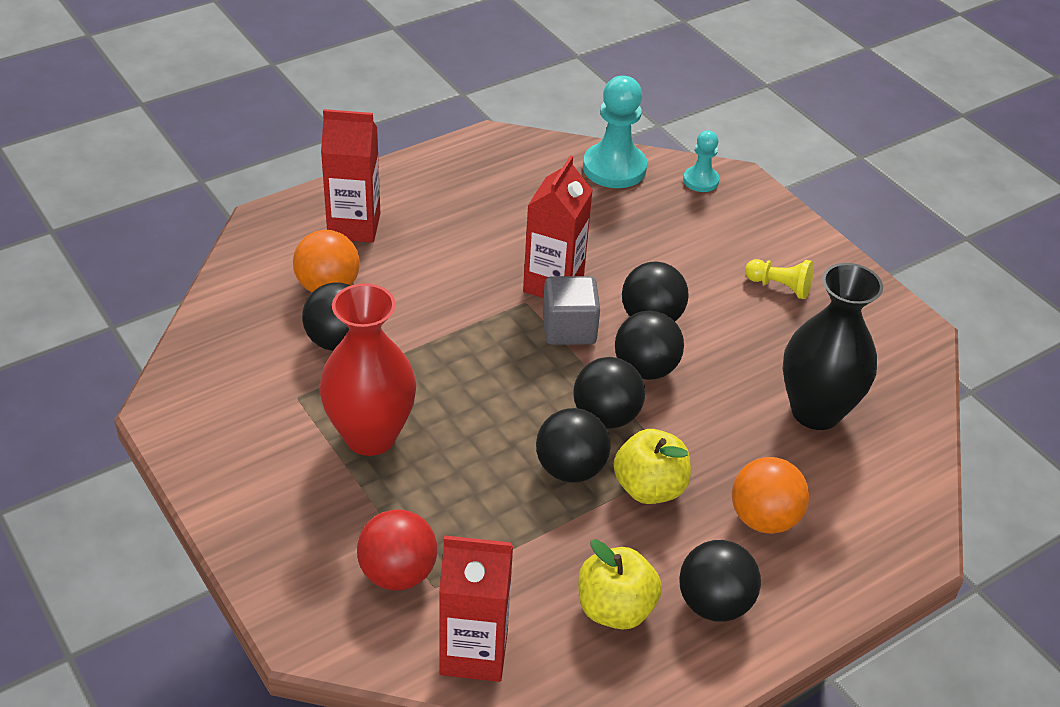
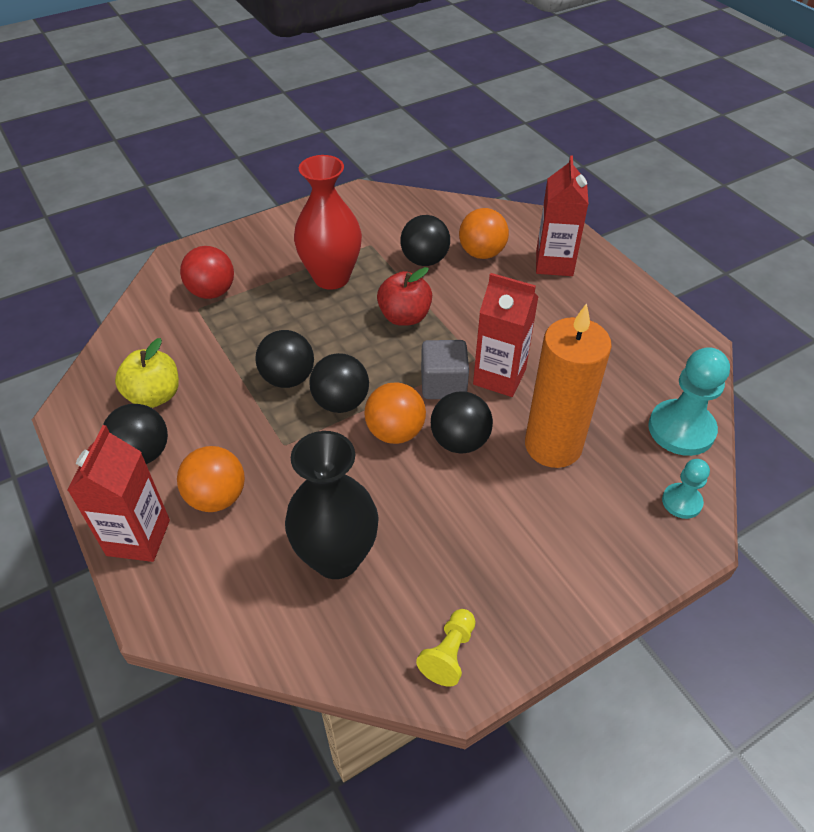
camera: 95 degrees right, 5 degrees up
(453, 361) = (404, 317): none -> red apple
(474, 652) = (141, 325): red carton -> red carton (138, 537)
(645, 369) = (395, 432): black ball -> orange ball
(647, 252) = (553, 445): none -> orange candle
(649, 488) = (262, 424): yellow apple -> none
(780, 287) = (516, 553): yellow pawn -> yellow pawn (449, 653)

